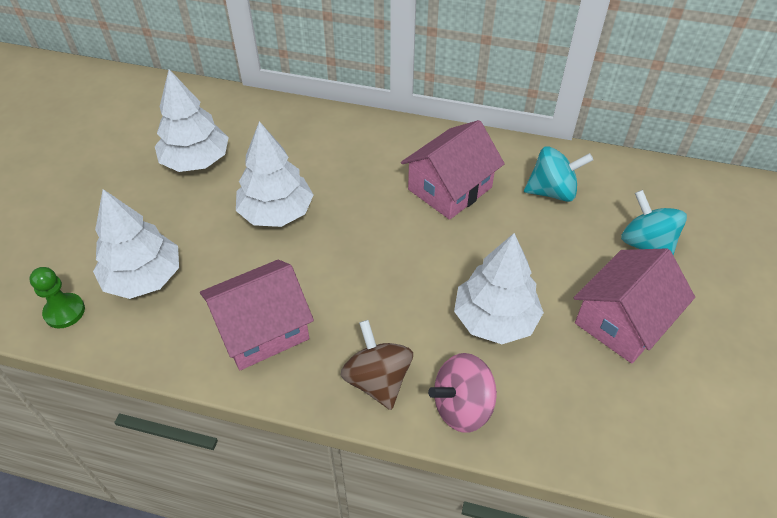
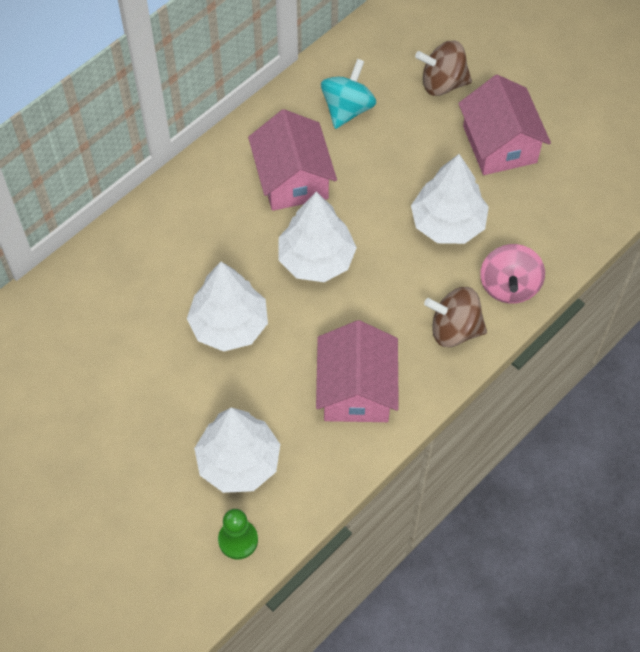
camera: 60 degrees left, 10 degrees up
(196, 161) = (109, 366): white tree -> white tree (316, 259)
(646, 245) = (442, 83): turquoise spinning top -> brown spinning top

